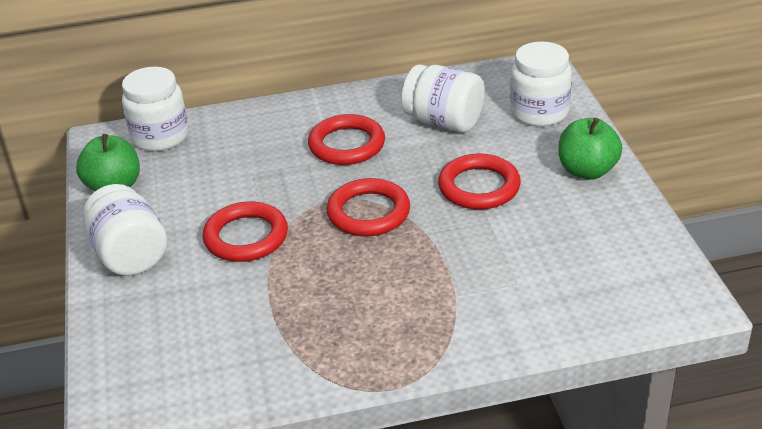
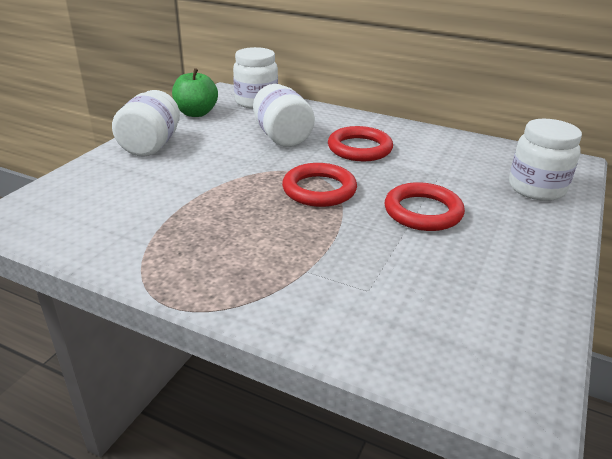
camera: 35 degrees right, 5 degrees down
(246, 237) = (224, 167): red ring -> none
(444, 122) = (448, 164): white jar -> white jar (282, 137)
(587, 171) = (534, 243): green apple -> none

